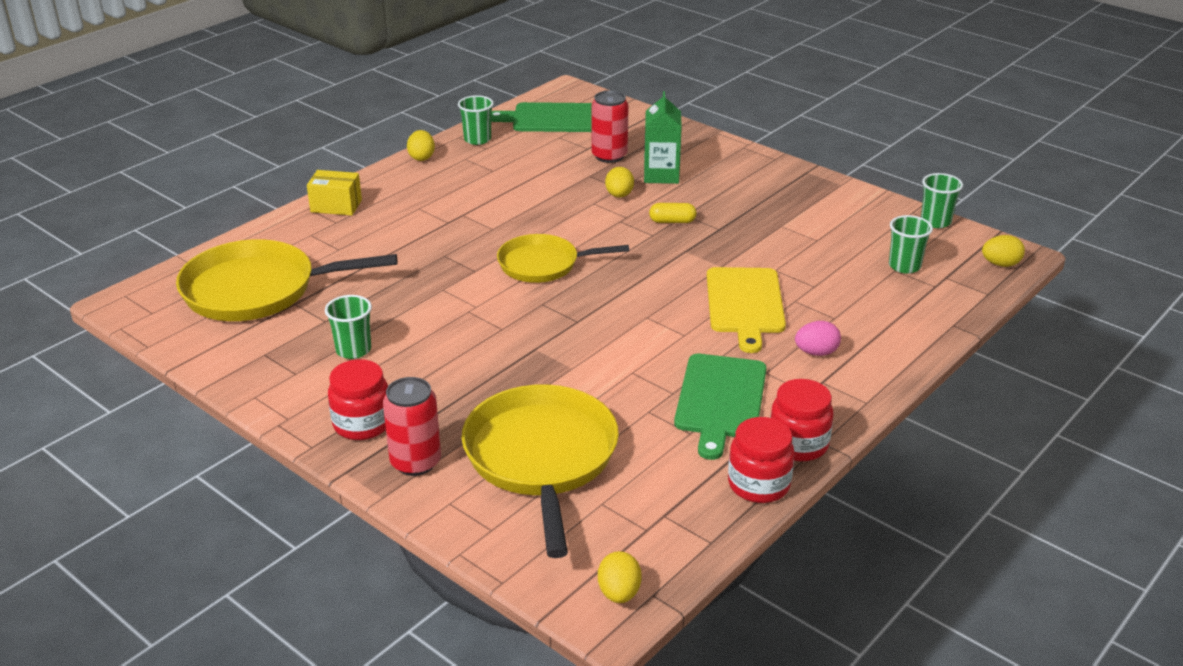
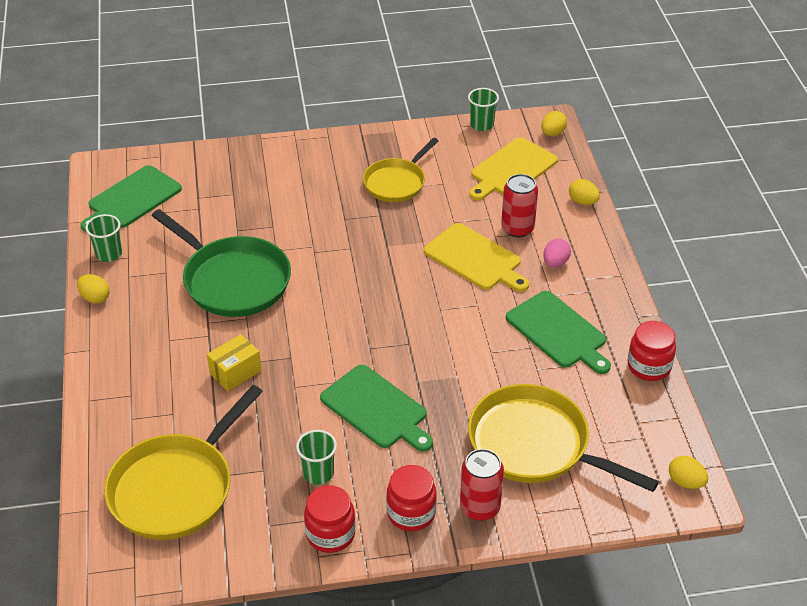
camera: 50 degrees left, 10 degrees up
(336, 206) = (107, 383): yellow box -> yellow box (235, 372)
(470, 343) = (376, 409): none -> green cutting board
(527, 201) = (232, 280): none -> green pan
(543, 264) = (324, 320): yellow pan -> yellow pan (396, 182)
(609, 156) = (223, 205): red can -> red can (517, 228)
(619, 195) = (282, 232): yellow egg -> yellow egg (583, 202)
(661, 175) = (281, 197): green carton -> none
(672, 221) = (345, 229): yellow capsule -> none
(798, 444) = (630, 327): red jar -> red jar (330, 534)
(904, 266) = (512, 169): green cup -> yellow cutting board

